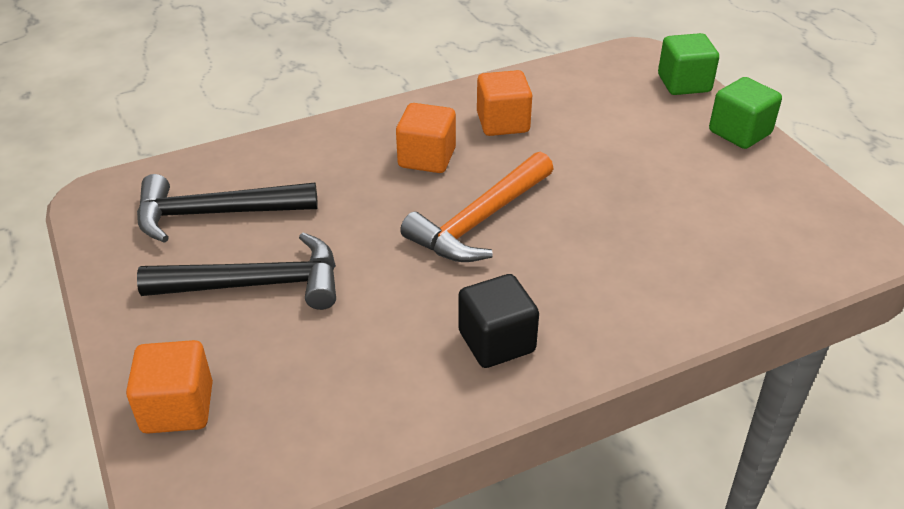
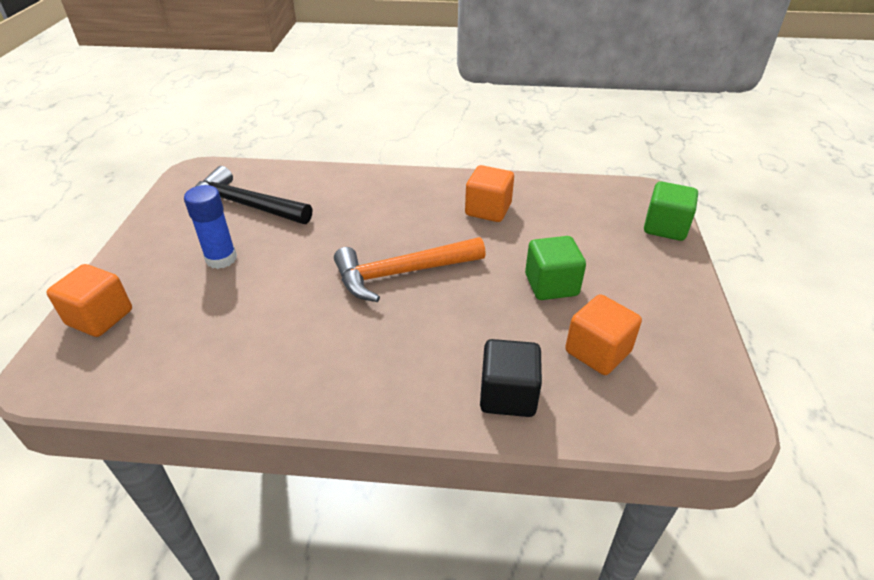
camera: 30 degrees right, 0 degrees up
(256, 284) = (221, 259): black hammer -> blue glue stick
(427, 158) = (410, 216): orange cube -> orange cube (597, 352)
(496, 342) = (325, 366): black cube -> black cube (508, 395)
(739, 132) = (679, 283): green cube -> green cube (551, 285)

